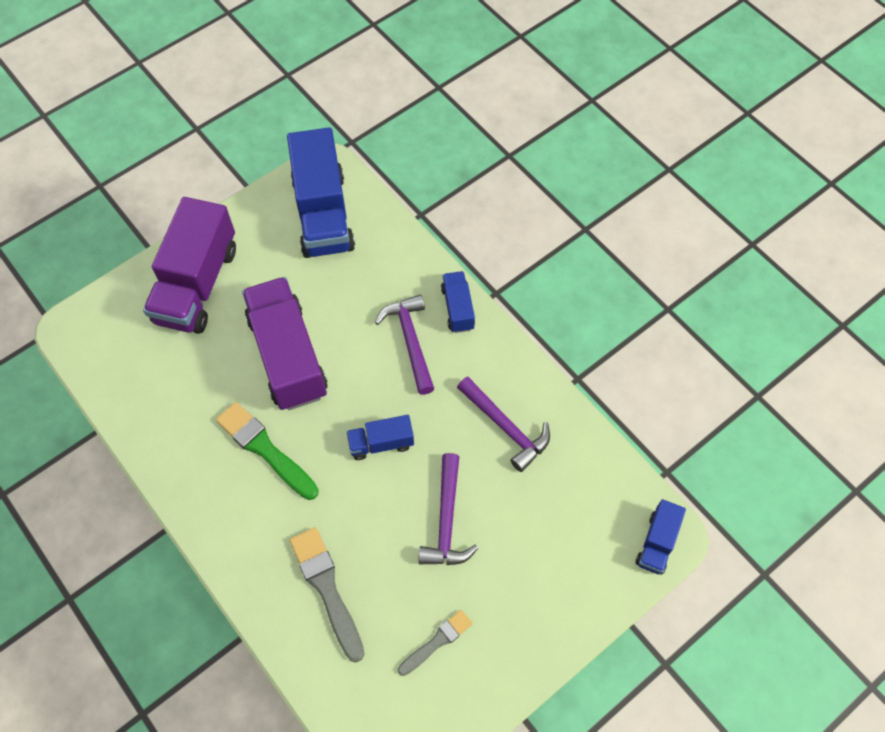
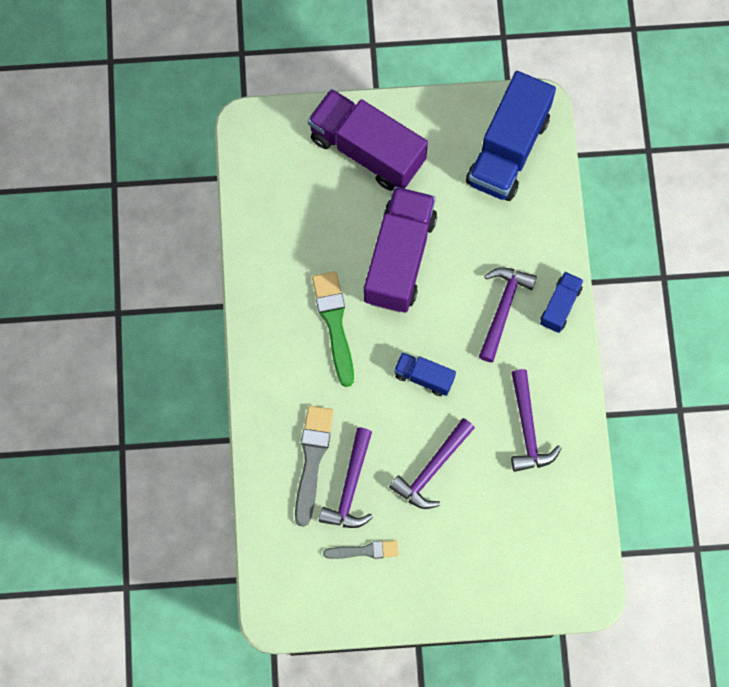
camera: 35 degrees right, 10 degrees up
(197, 284) = (367, 150): purple truck -> purple truck turned 75 degrees clockwise
(381, 589) = (350, 487): none -> purple hammer
(657, 543) = (577, 593): blue truck -> none

